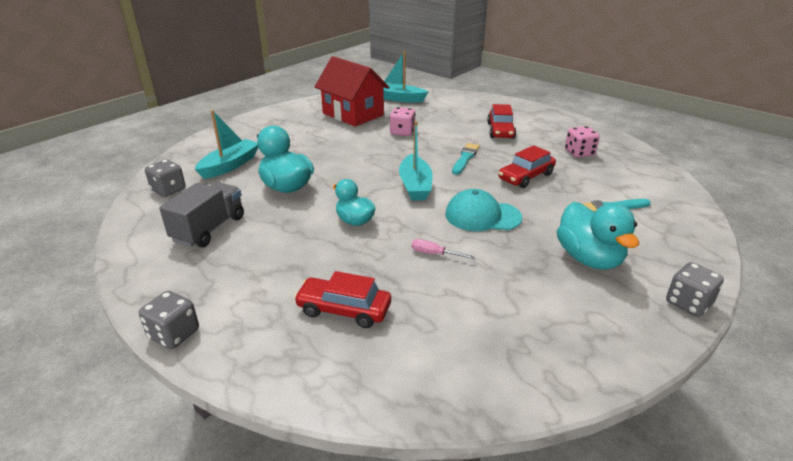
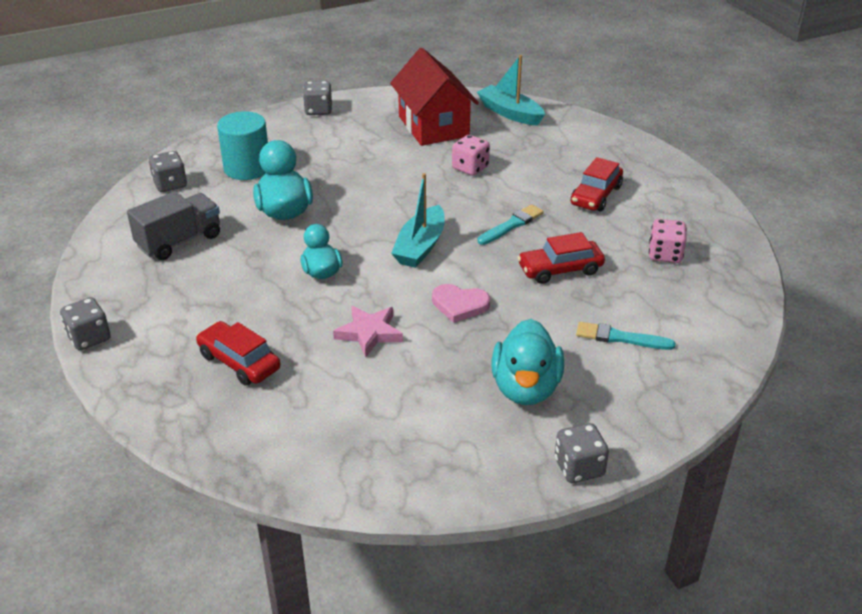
camera: 25 degrees right, 5 degrees up
(230, 165) = (247, 168): turquoise boat -> turquoise cylinder
(258, 120) = (318, 110): none -> grey dice
(434, 254) = (369, 333): pink screwdriver -> pink star
(482, 216) = (459, 305): turquoise cap -> pink heart

